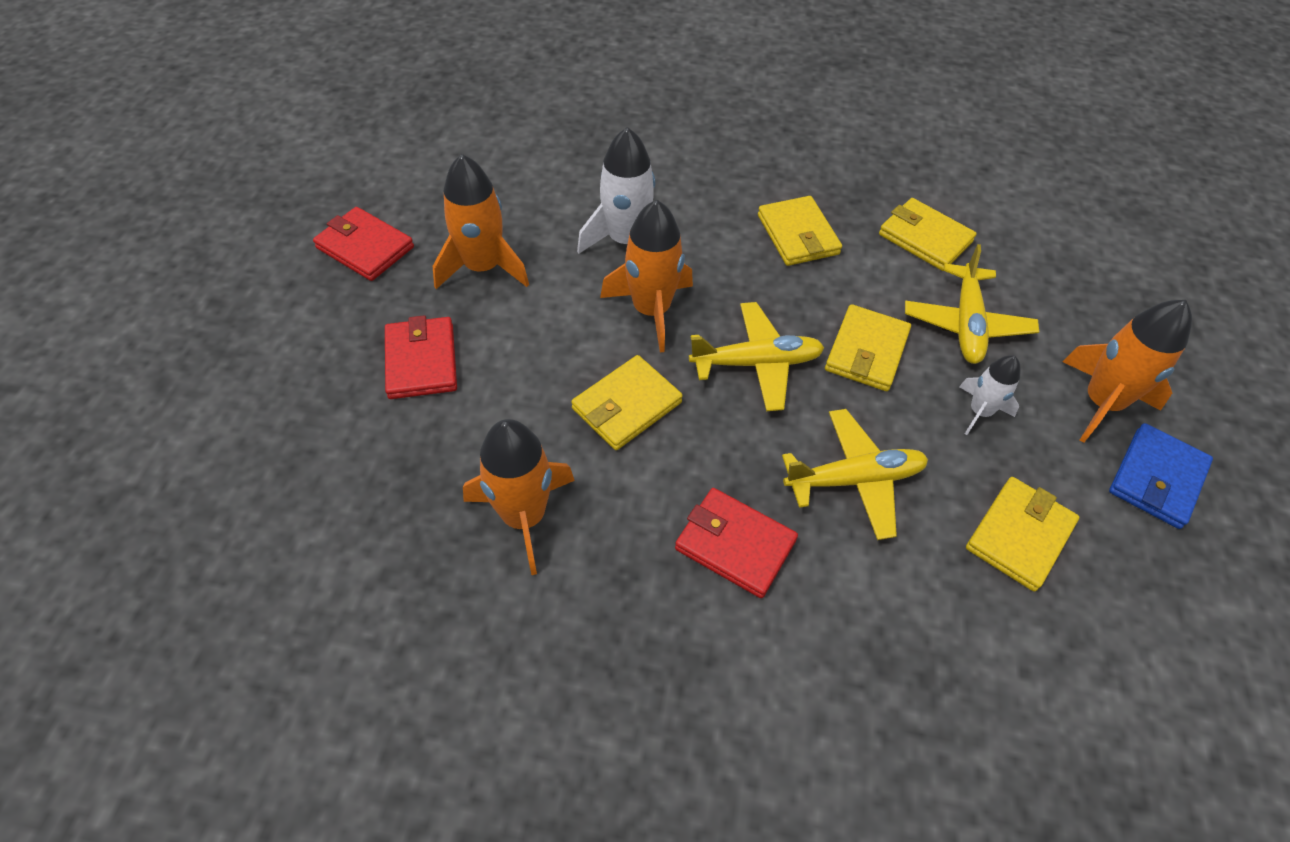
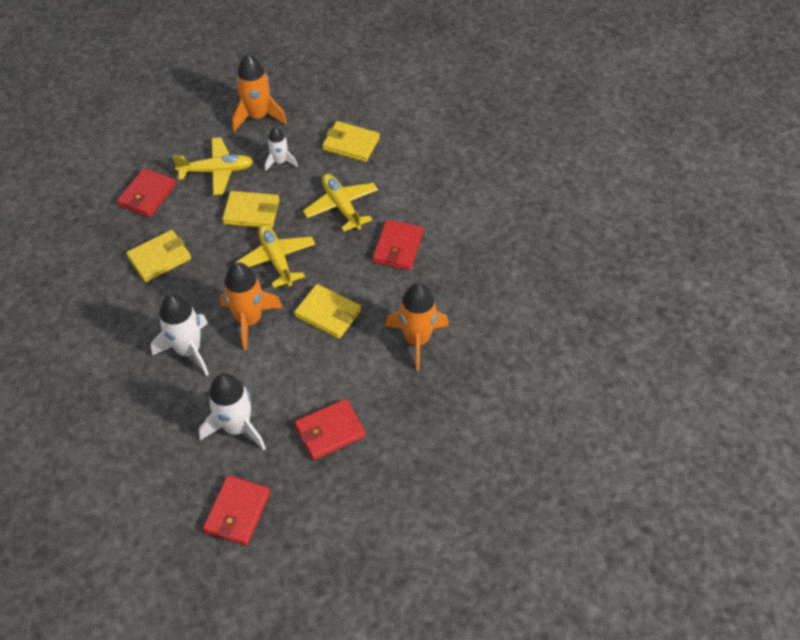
camera: 105 degrees left, 0 degrees up
(483, 267) = (237, 427): orange rocket -> white rocket
(925, 238) = (147, 195): yellow wallet -> red wallet
(1157, 478) = (300, 98): blue wallet -> none

